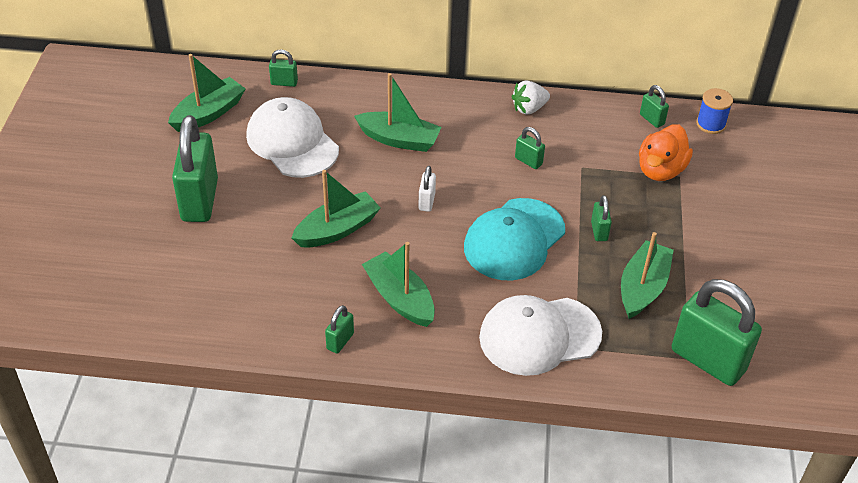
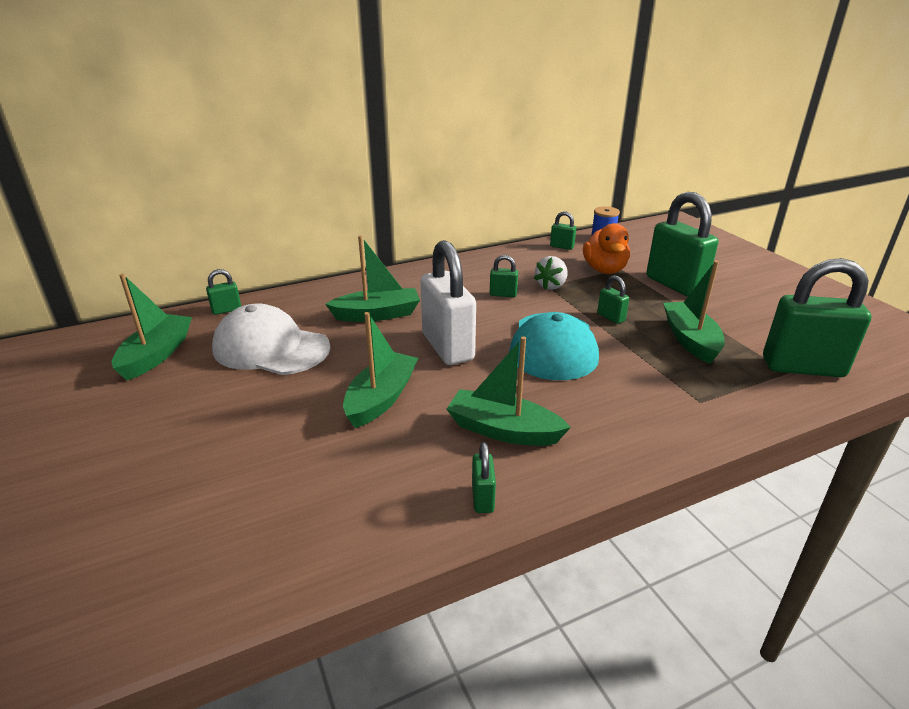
camera: 30 degrees left, 15 degrees down
(200, 200) = (196, 430): green padlock -> green padlock (674, 285)
(426, 201) = (447, 347): white padlock -> white padlock, size x2.27
(529, 108) = (466, 266): white strawberry -> white strawberry (551, 286)
(539, 335) = (661, 406): white cap -> none

